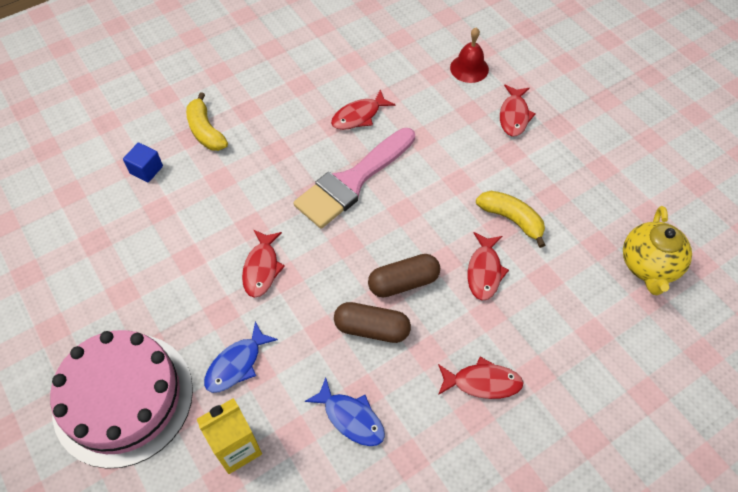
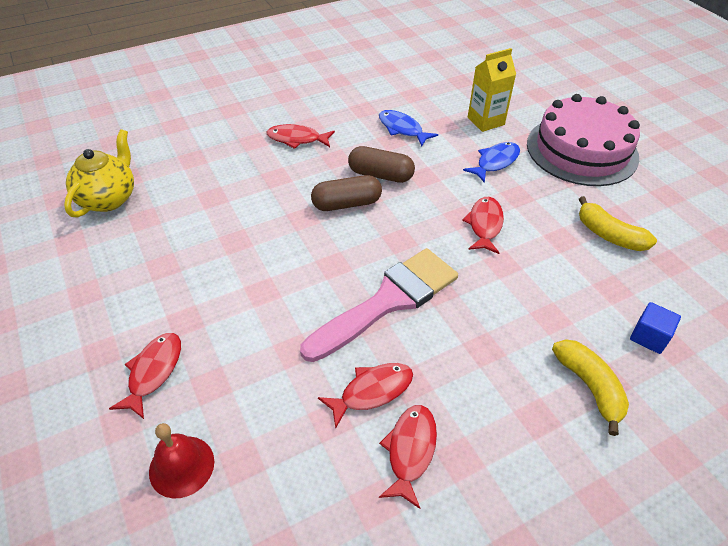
camera: 175 degrees left, 10 degrees down
(484, 271) = (267, 206): red fish -> red fish (410, 451)
(511, 219) = (219, 247): yellow banana -> yellow banana (609, 235)

